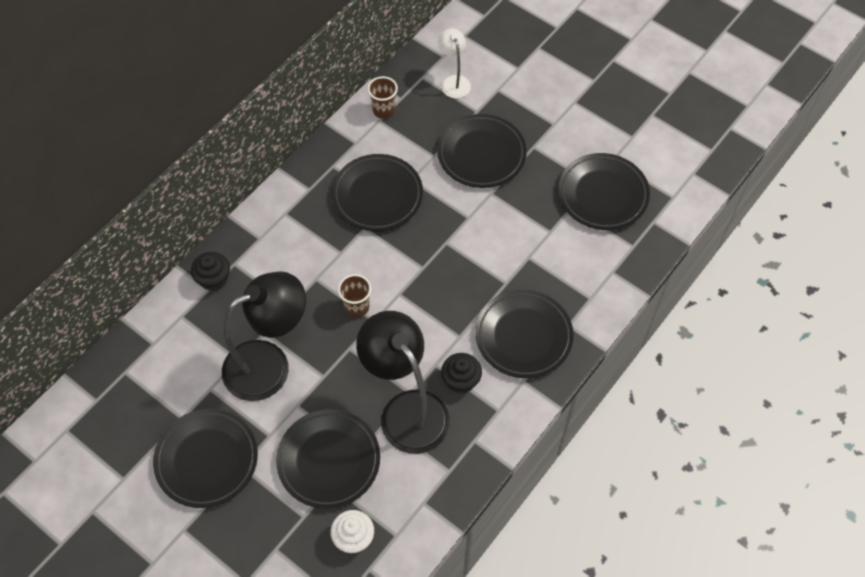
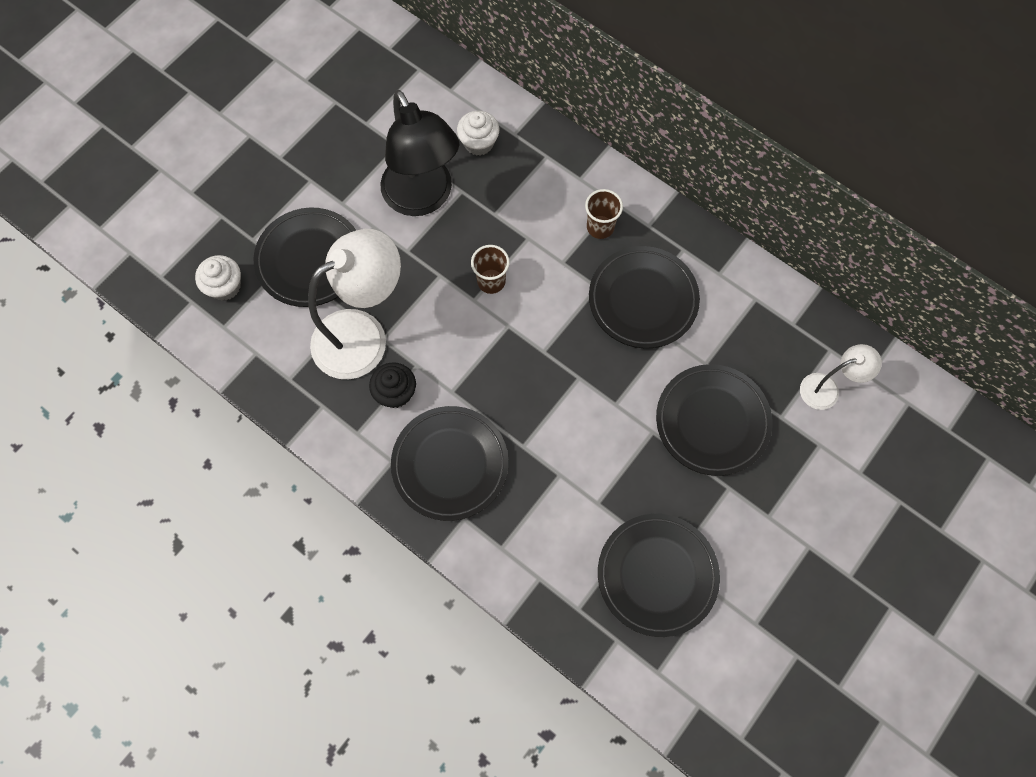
camera: 90 degrees right, 10 degrees up
(207, 460) = (319, 149): black plate -> none
(214, 279) = (527, 138): black cupcake -> none
(214, 318) = (479, 143): none -> white cupcake
(383, 110) = (771, 304): brown cup -> brown cup (600, 227)
(406, 409) = (363, 335): black lamp -> white lamp

